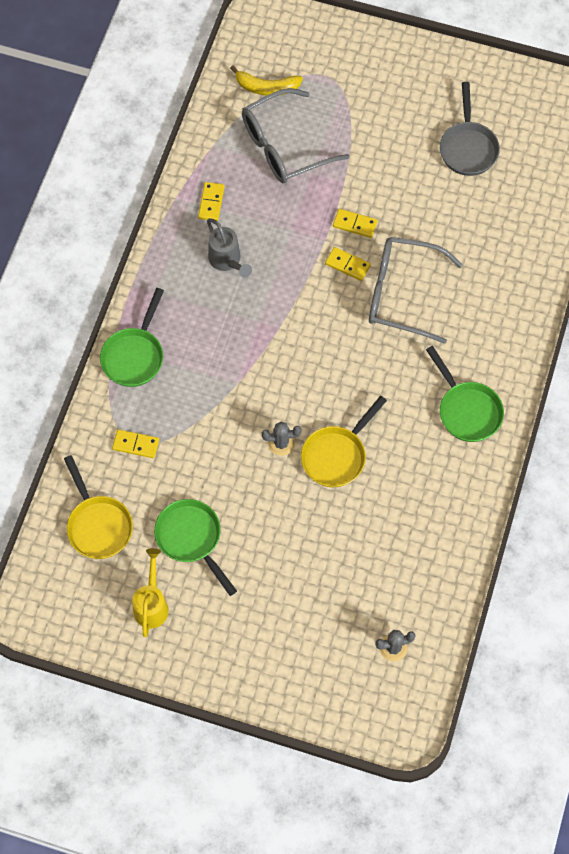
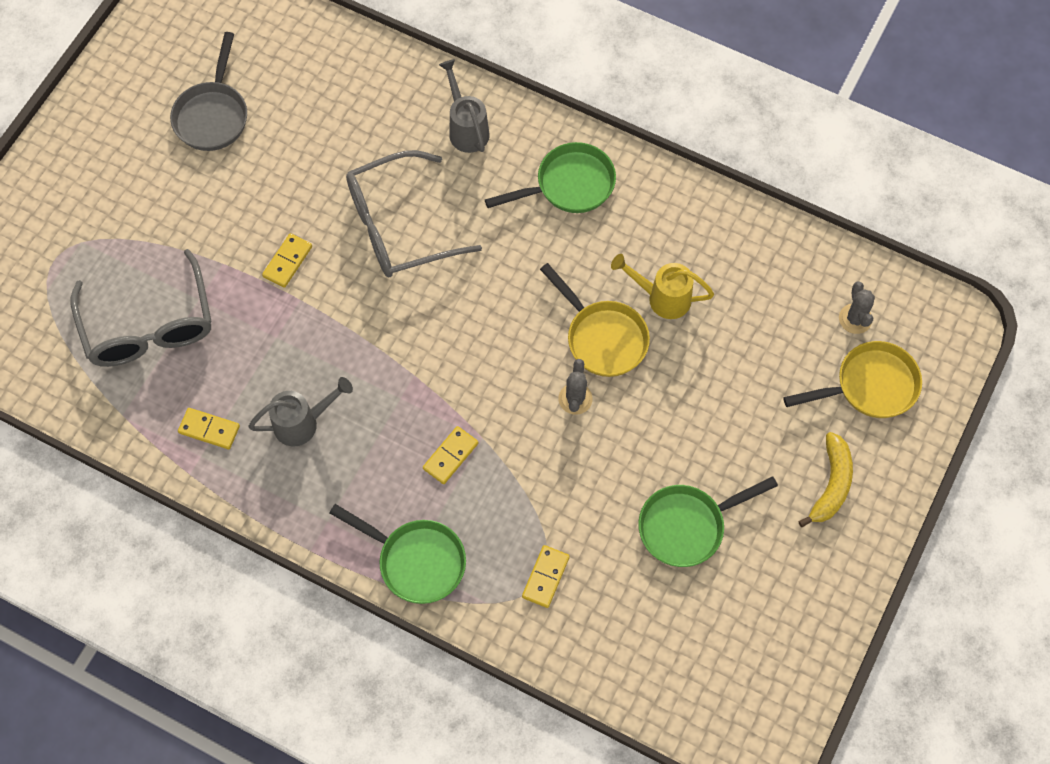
camera: 80 degrees left, 0 degrees up
(98, 525) = (651, 641): yellow pan -> yellow pan (869, 386)
(152, 604) = (768, 587): yellow watering can -> yellow watering can (661, 297)
(266, 87) = (51, 332): yellow banana -> yellow banana (831, 485)
(347, 265) = (343, 280): yellow domino -> yellow domino (450, 456)
(401, 294) = (398, 226): grey glasses -> grey glasses turned 45 degrees clockwise
(468, 148) = (213, 115): grey pan -> grey pan turned 90 degrees clockwise
(501, 326) = (466, 128): none -> grey watering can

